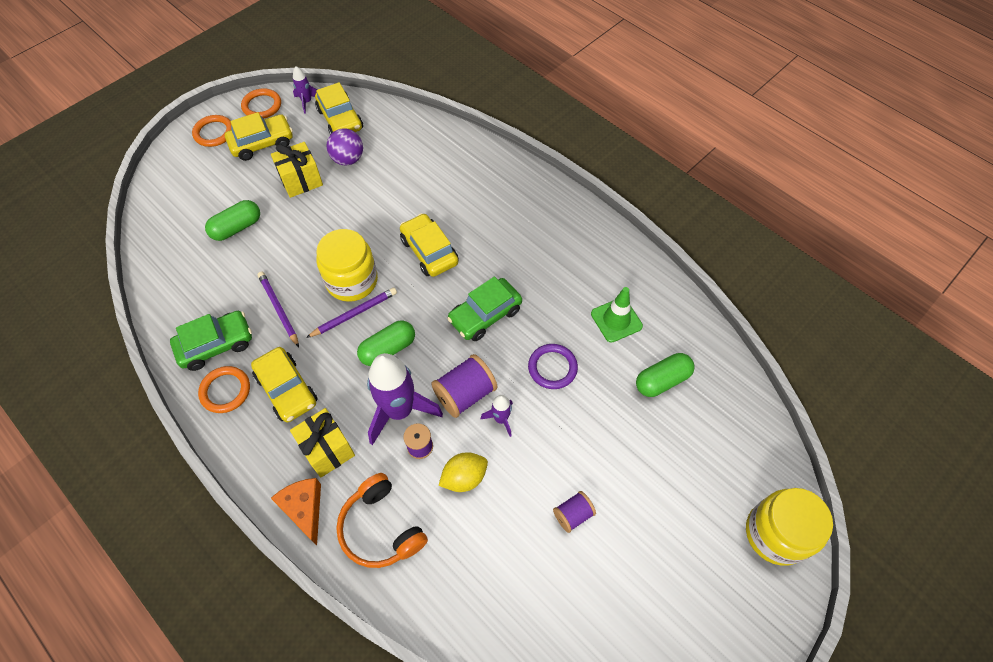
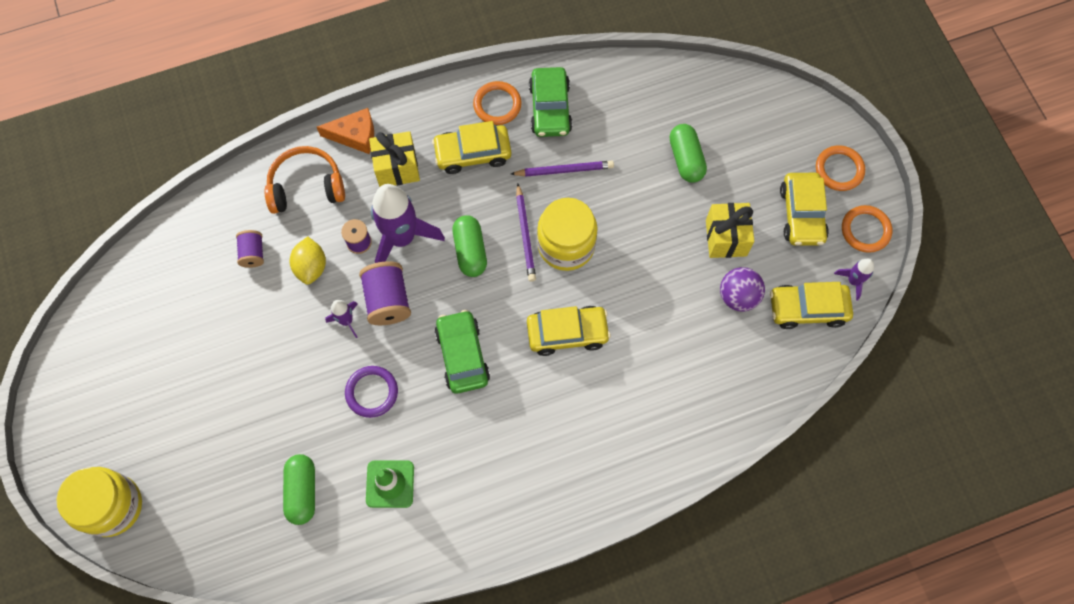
camera: 115 degrees right, 10 degrees up
(573, 515) = (229, 340): purple spool -> purple spool (253, 253)

